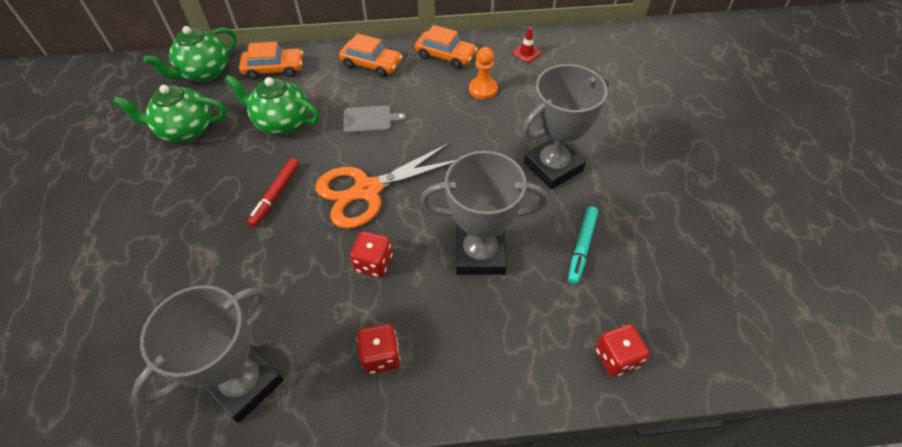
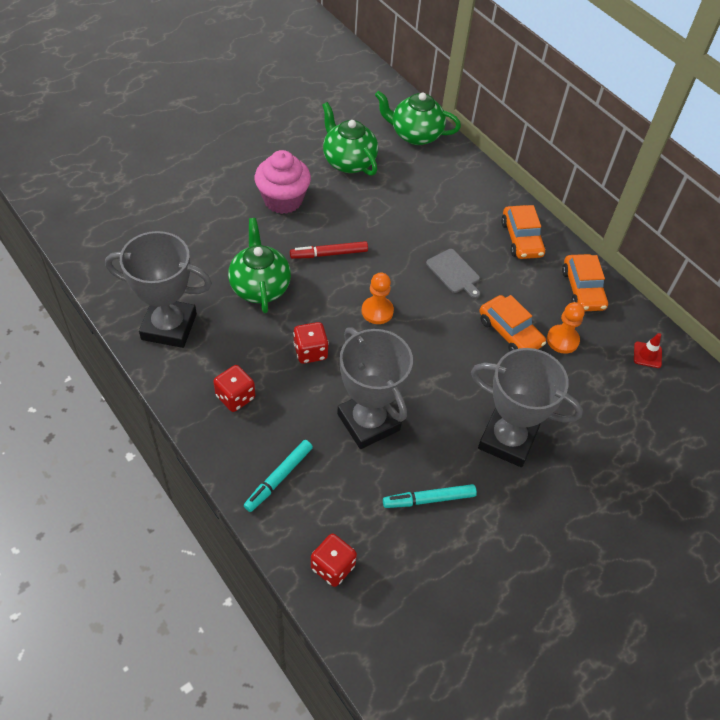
camera: 55 degrees right, 0 degrees up
(179, 201) = (283, 200): none -> pink cupcake
(274, 69) = (457, 175): orange car -> orange car (510, 332)
(282, 122) = (403, 215): green teapot -> green teapot (260, 287)
(368, 190) = (377, 311): orange scissors -> orange pawn
(498, 359) = (279, 478): none -> turquoise marker

